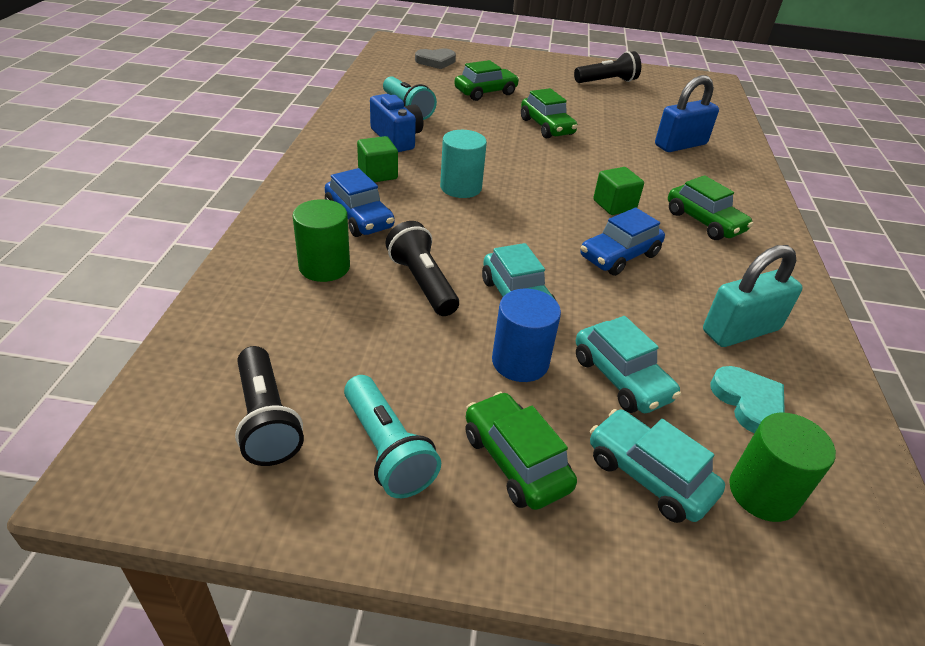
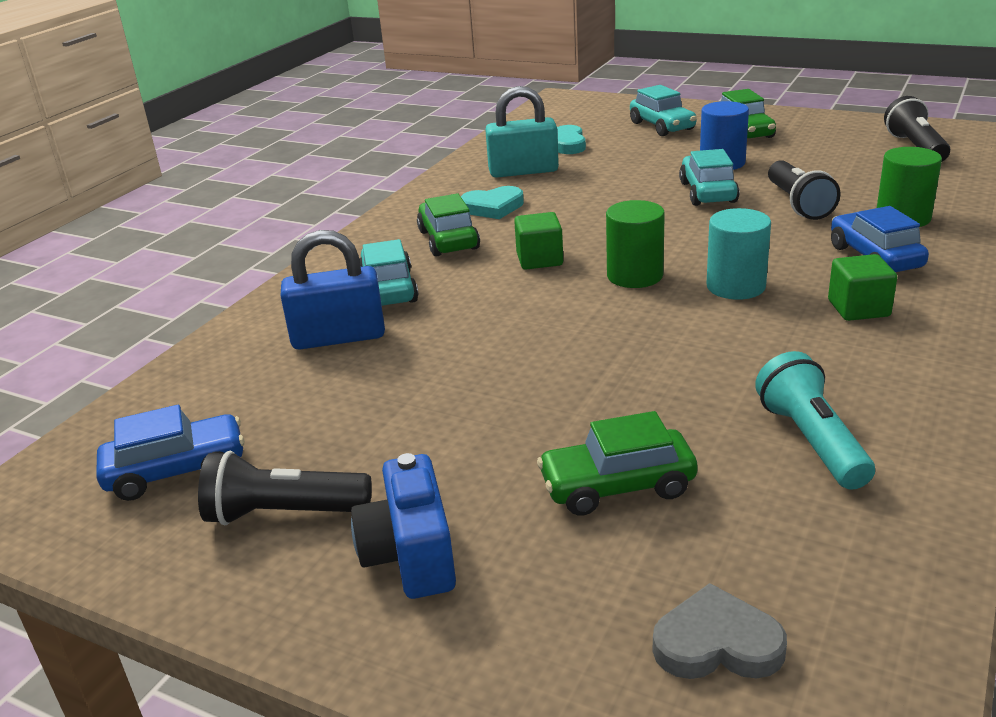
camera: 155 degrees left, 10 degrees down
(387, 449) = (828, 137): turquoise flashlight -> none
(397, 138) = (831, 369): blue camera -> blue camera (410, 555)
(546, 127) = (540, 382): green car -> none
(619, 256) = (581, 216): blue car -> blue car (176, 471)
(621, 378) = (648, 155): turquoise car -> turquoise car (388, 289)
(710, 265) = (493, 207): none -> turquoise heart
(763, 492) = (598, 121): green cylinder -> green cylinder (634, 275)

